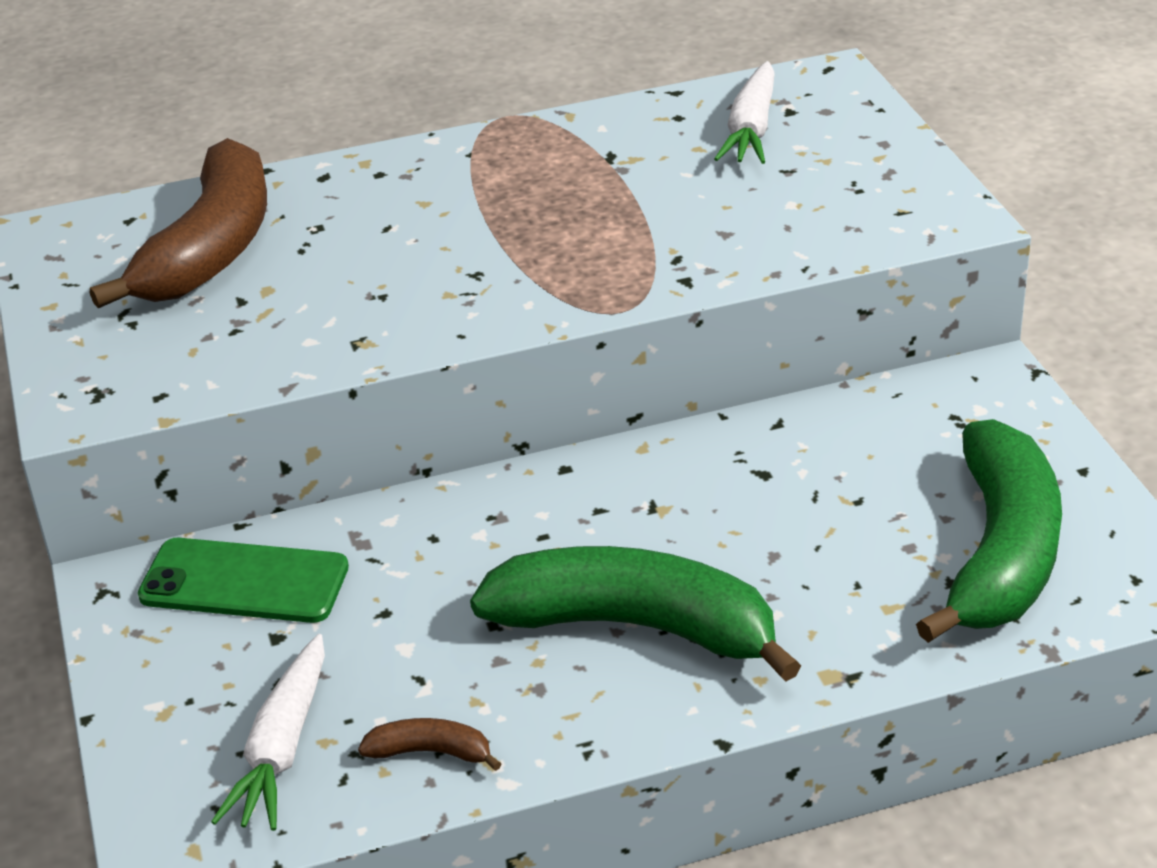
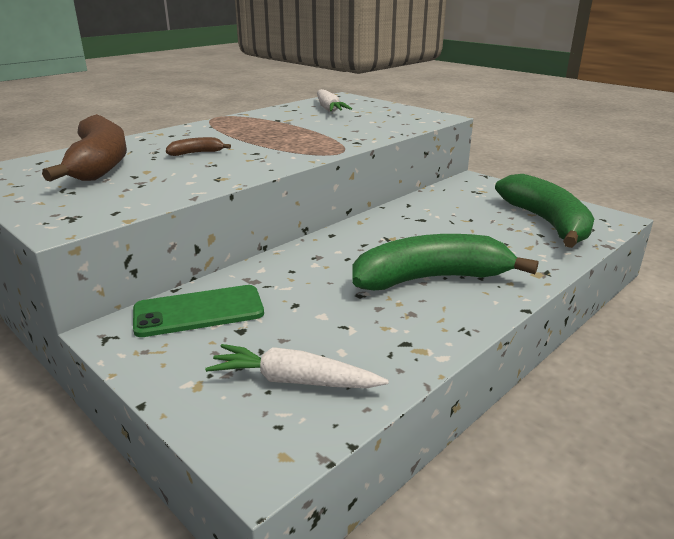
camera: 30 degrees left, 10 degrees down
(282, 748) = (294, 380): white carrot -> white carrot turned 120 degrees clockwise
(431, 752) = (386, 356): brown banana -> brown banana (196, 153)

